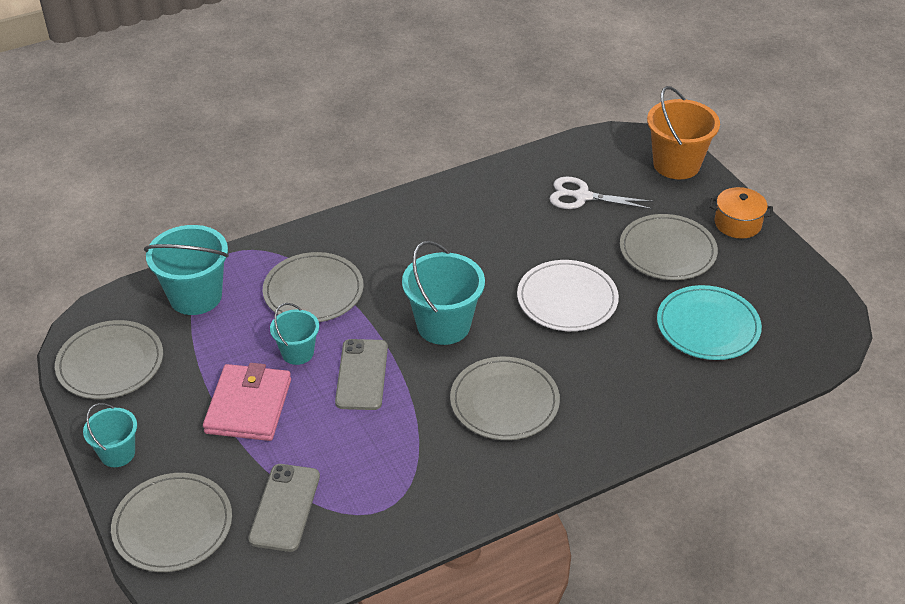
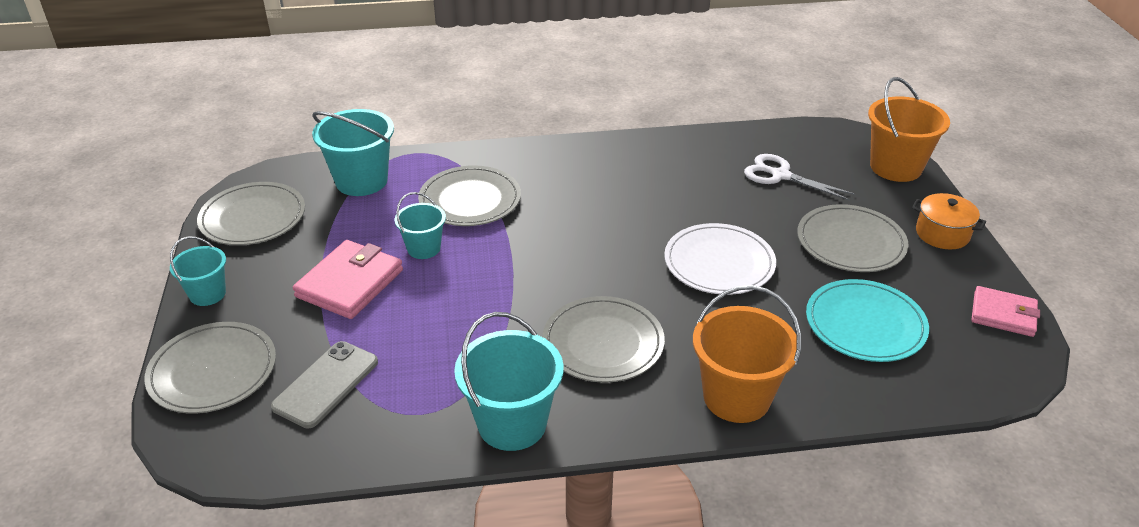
camera: 20 degrees right, 5 degrees down
(362, 375) = (473, 282): grey phone -> none
(443, 325) = (578, 257): turquoise bucket -> turquoise bucket (512, 424)
(634, 420) = (736, 397): none -> orange bucket
(809, 288) = (1003, 314): none -> pink wallet

